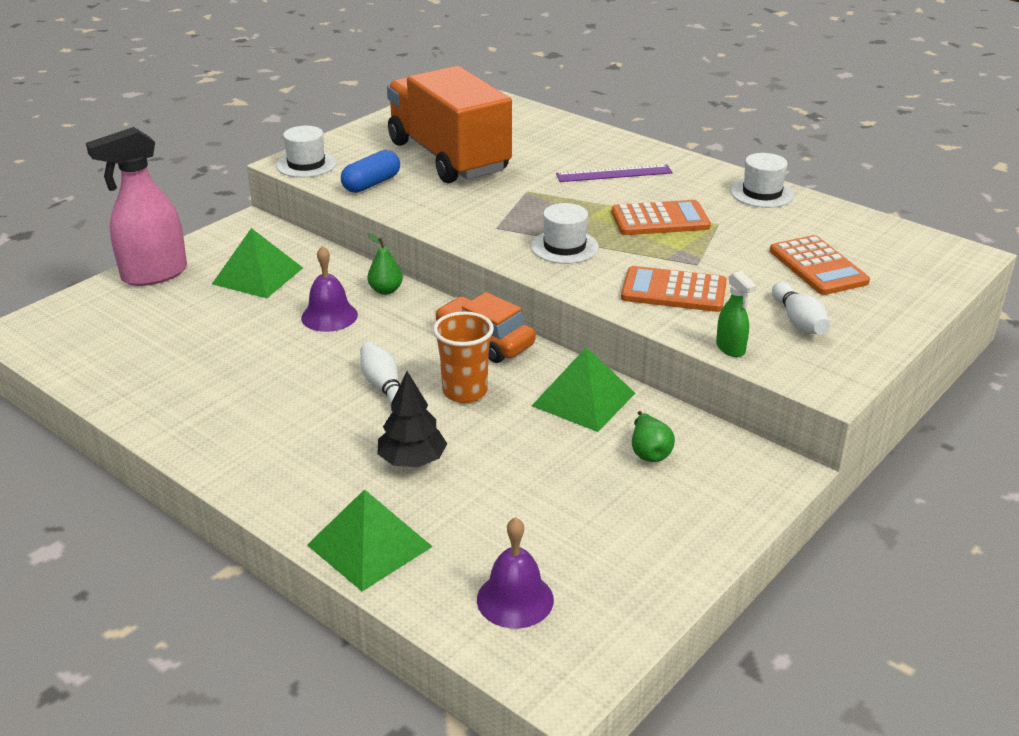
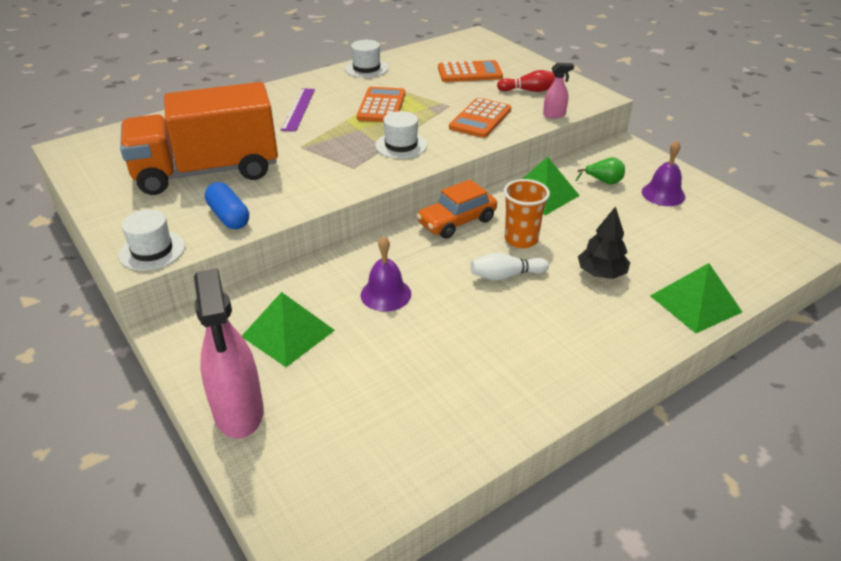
camera: 75 degrees left, 5 degrees up
(386, 290) = (358, 259): green pear -> none
(515, 599) = (742, 251): purple bell -> purple bell (663, 194)
(730, 348) = (554, 115): green spray bottle -> pink spray bottle
(798, 321) = (530, 90): white bowling pin -> red bowling pin

